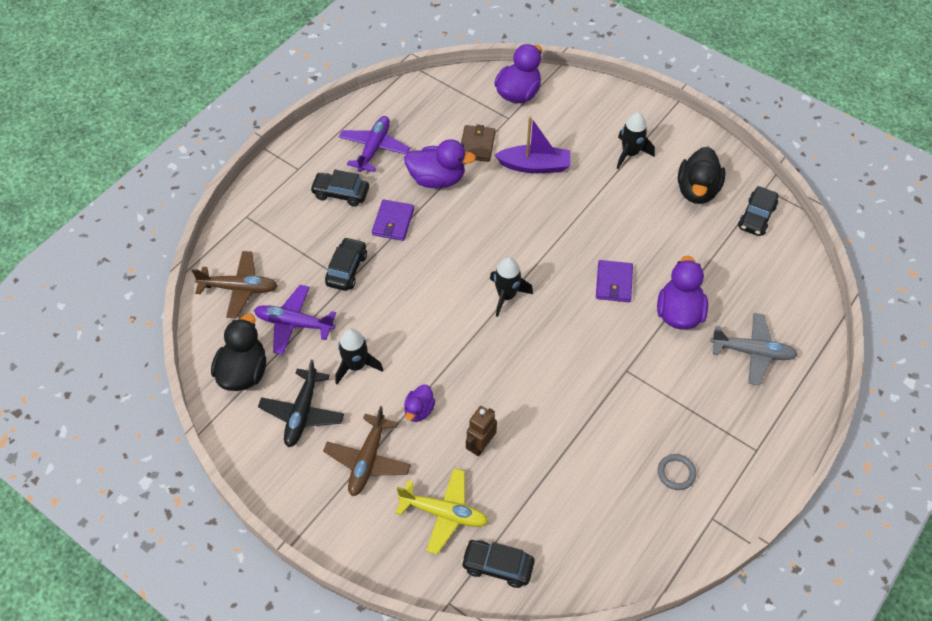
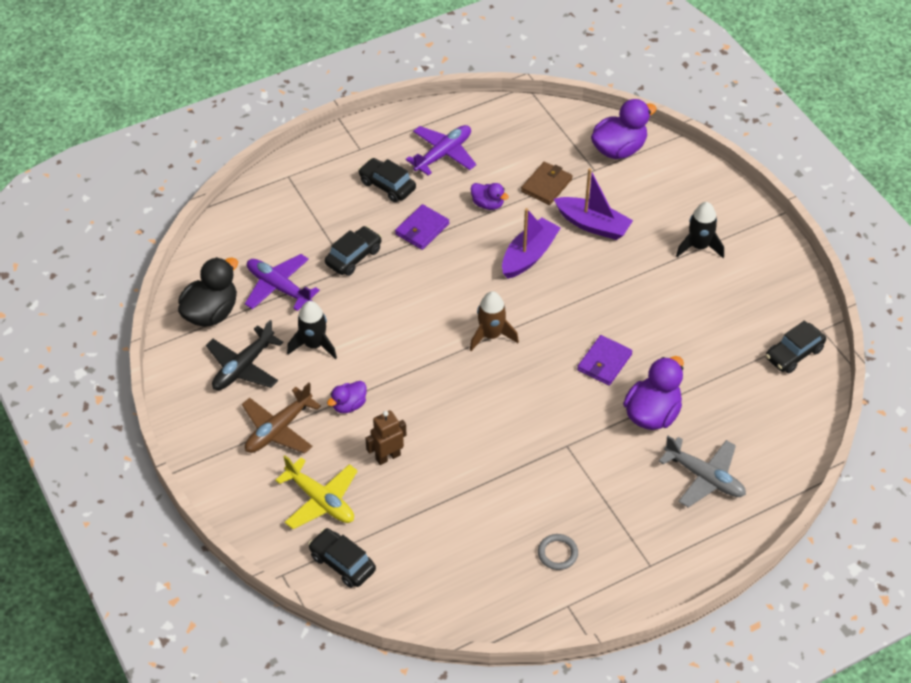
camera: 25 degrees right, 5 degrees down
(239, 288) = (247, 238): brown plane -> none
(437, 179) = (488, 204): purple duck -> purple duck, size x0.56
(497, 212) = (529, 255): none -> purple boat
(506, 296) = (491, 335): black rocket -> brown rocket
(697, 190) = (747, 306): black duck -> none

